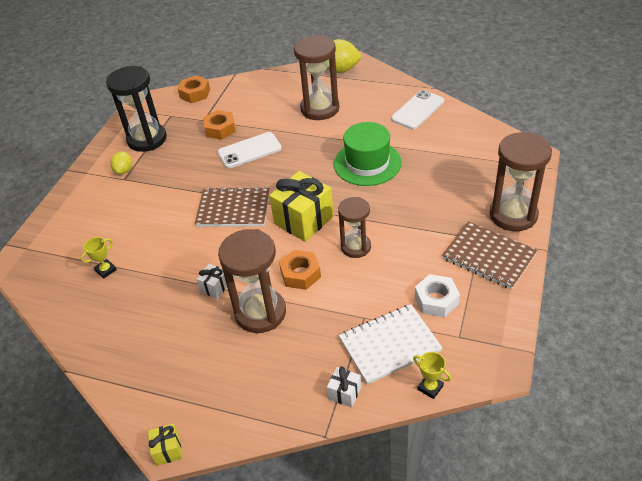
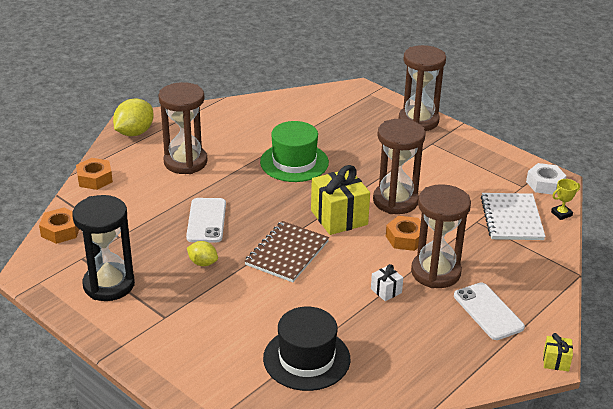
camera: 70 degrees left, 10 degrees down
(106, 270) = (306, 359): yellow trophy -> black hat
(124, 170) = (150, 314): yellow lemon -> yellow lemon (203, 263)
(220, 129) = (149, 230): orange nut -> orange nut (95, 179)
(344, 393) = (546, 253): white gift -> none
(356, 247) = (395, 201): brown hourglass -> brown hourglass, size x1.59
(417, 110) = (247, 115): white phone -> white phone (488, 311)
(436, 300) = (481, 183): white nut -> white nut (545, 184)
(488, 256) = (453, 146): brown notebook -> none

